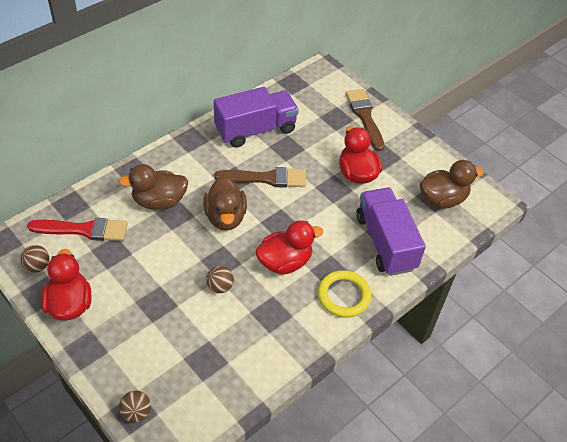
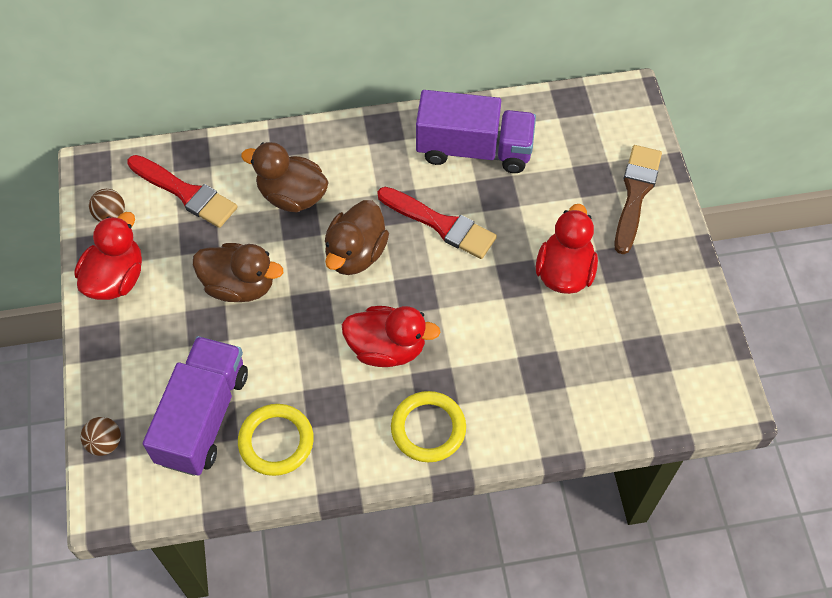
camera: 35 degrees right, 10 degrees up
(220, 287) = (290, 341): brown ball -> none
(255, 351) = (276, 441): none -> yellow ring
(266, 178) = (441, 224): brown brush -> red brush
(385, 242) = (532, 385): purple truck -> purple truck (203, 417)
(442, 199) = (656, 363): brown duck -> brown duck (239, 285)

